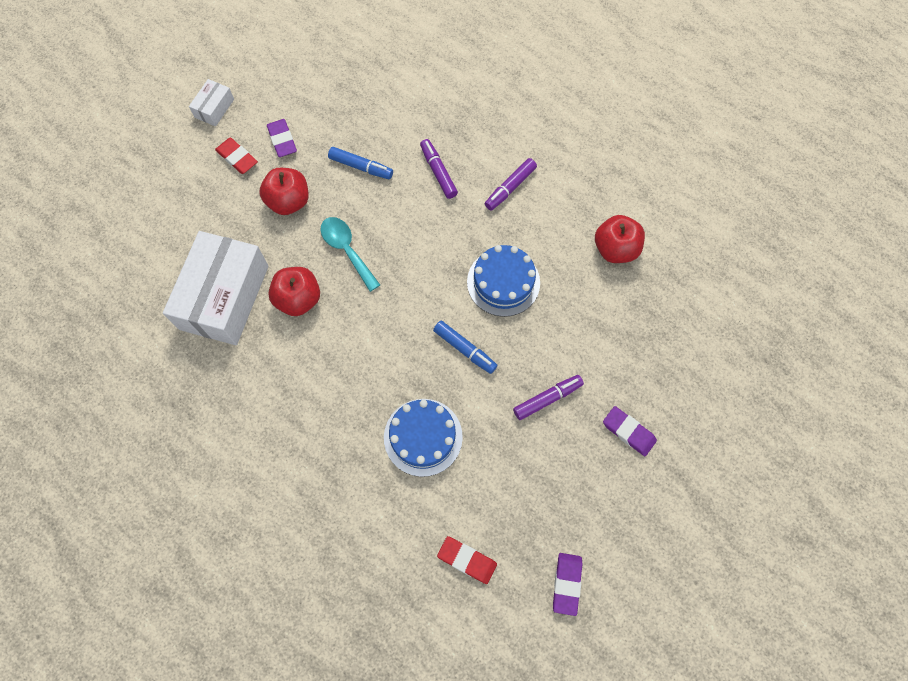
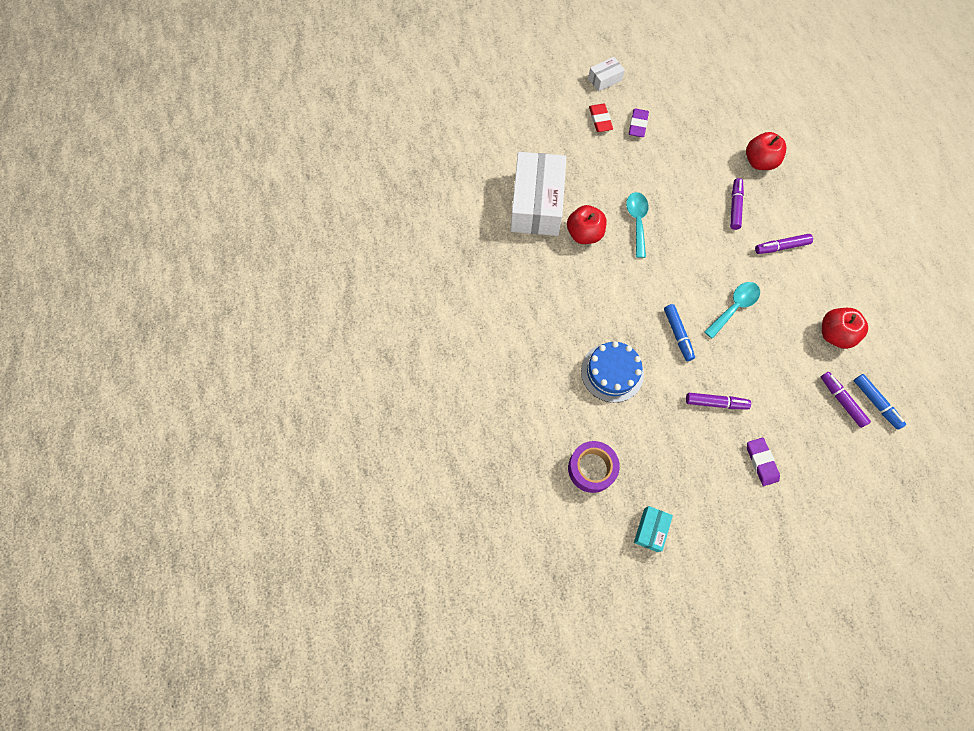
camera: 35 degrees right, 0 degrees up
(224, 297) = (536, 204): white box -> white box turned 45 degrees counterclockwise
(289, 201) = (617, 167): red apple -> red apple (759, 162)
(361, 167) = (681, 172): blue marker -> blue marker (875, 403)
(467, 560) = (591, 468): red eraser -> purple tape
(503, 282) = (734, 307): blue cake -> turquoise spoon
(567, 583) = (650, 529): purple eraser -> turquoise box
(663, 315) = (841, 401): none -> purple marker

